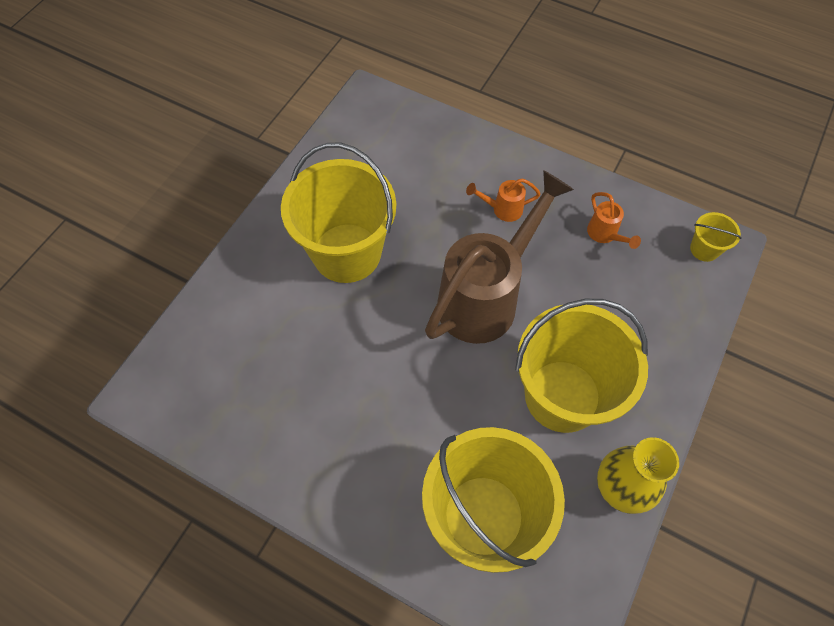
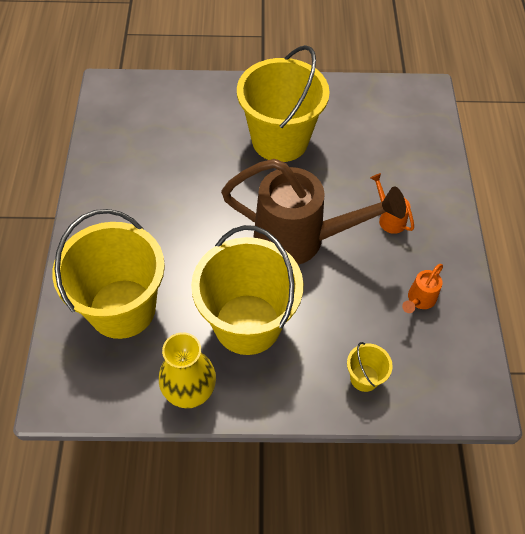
camera: 60 degrees right, 5 degrees down
(704, 249) = (462, 385): yellow bucket -> yellow bucket (364, 378)

